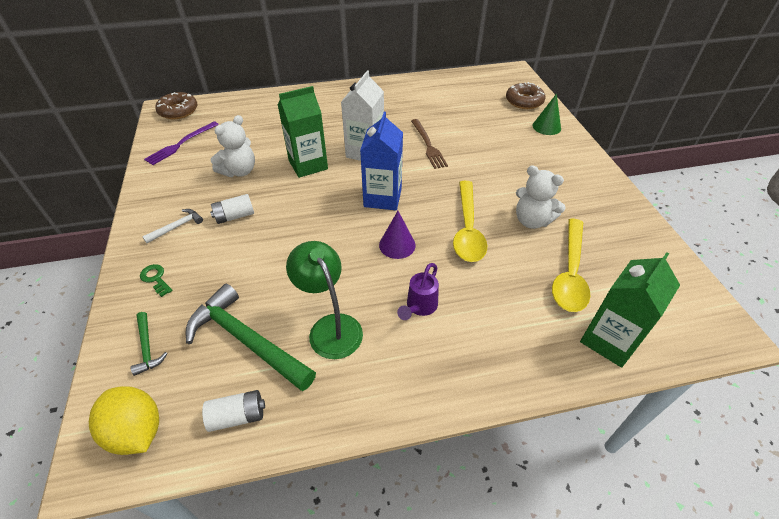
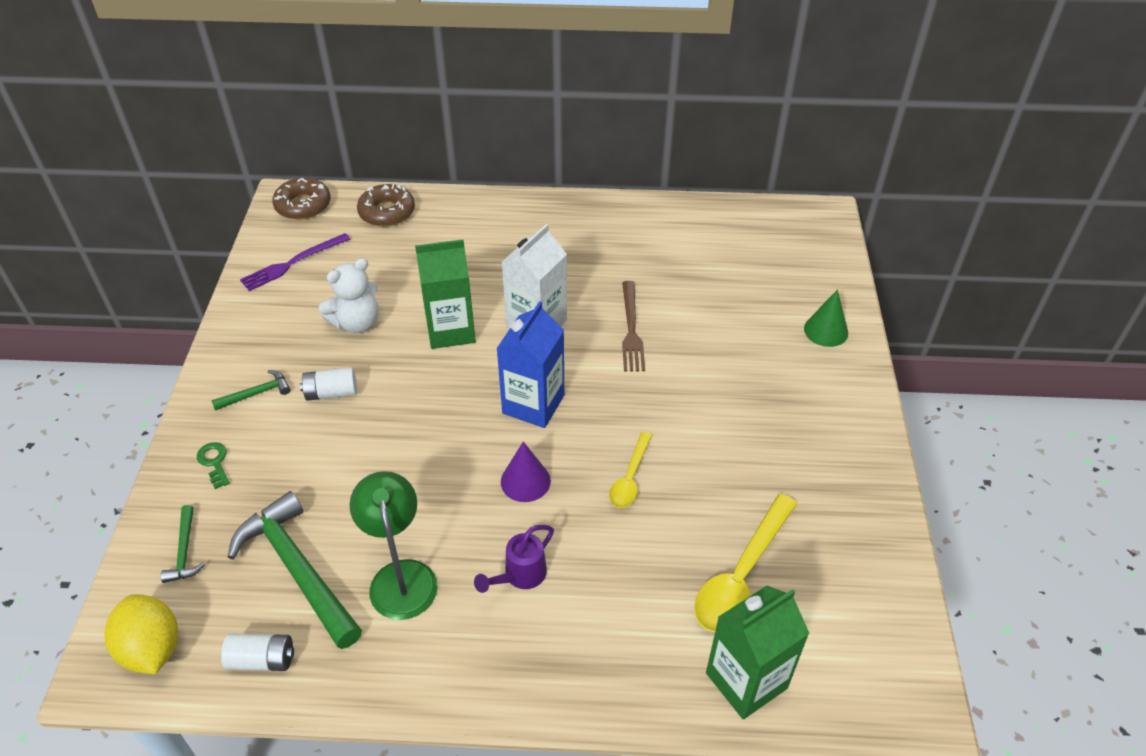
camera: 15 degrees right, 0 degrees up
(177, 227) = (257, 393): white hammer -> green hammer
(467, 229) = (630, 478): yellow spoon -> yellow spoon, size x0.59
(524, 101) = (813, 276): brown donut -> brown donut (387, 212)
(532, 221) = (726, 484): white teddy bear -> none

